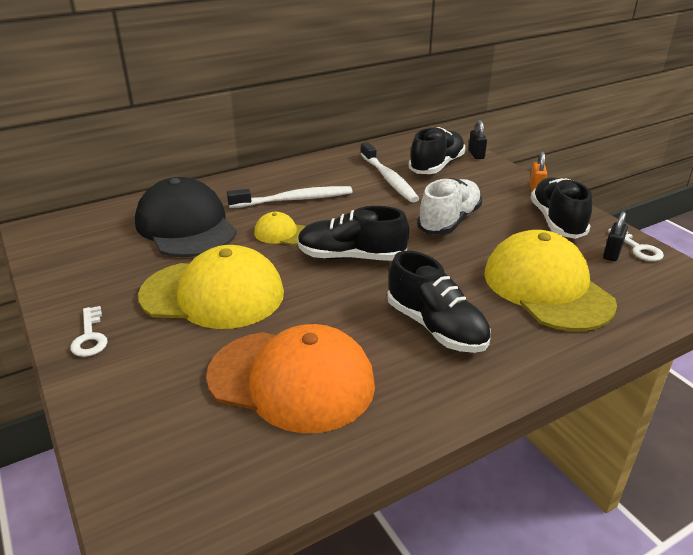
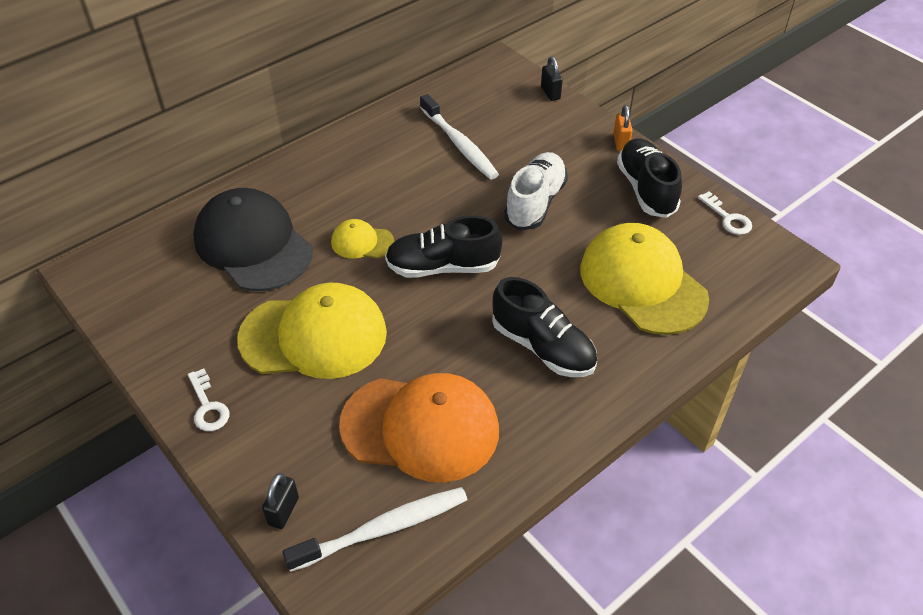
camera: 10 degrees left, 15 degrees up
(294, 200) = (362, 190): white toothbrush -> white toothbrush (383, 529)
(436, 166) = (509, 117): black shoe -> none
(612, 254) = (702, 229): black padlock -> black padlock (283, 511)

